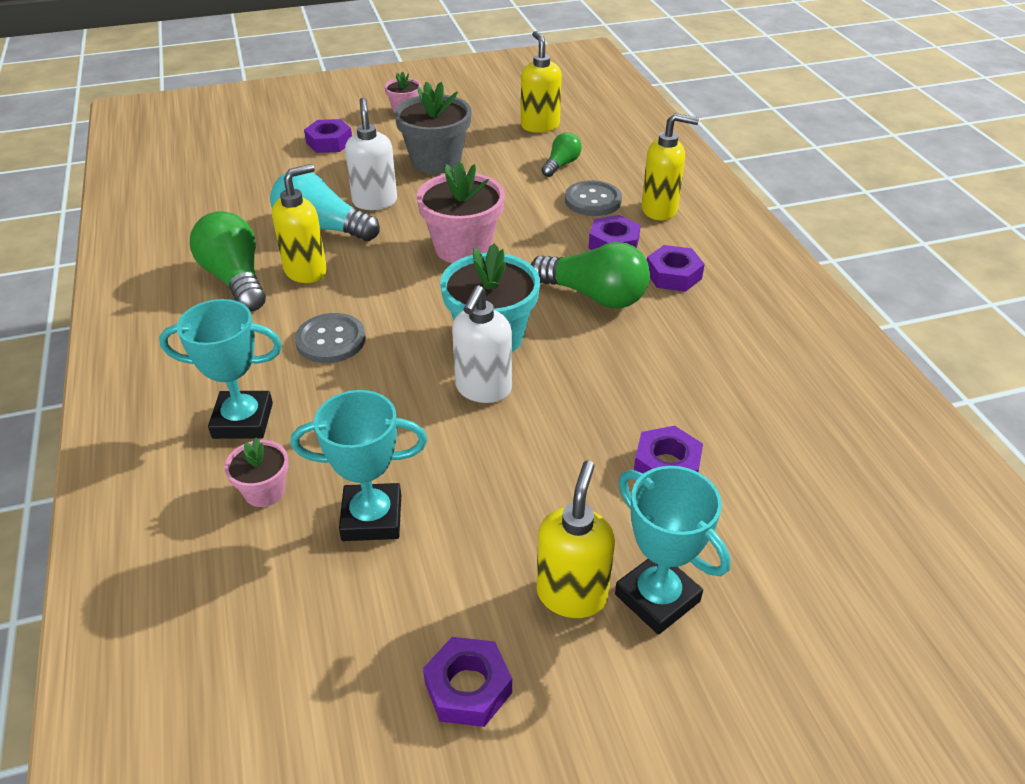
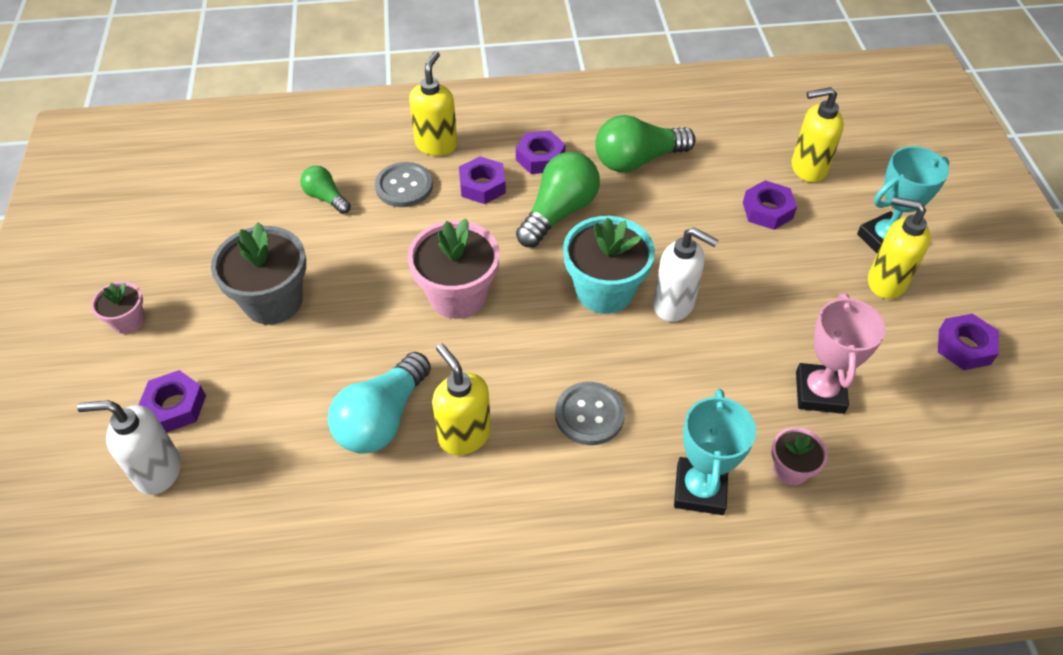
camera: 80 degrees left, 10 degrees up
(235, 279) = (462, 506): green light bulb -> green light bulb (637, 160)
(372, 518) = (819, 392): turquoise trophy -> pink trophy
(375, 201) = (341, 365): white soap dispenser -> white soap dispenser (158, 471)
(540, 126) = (234, 201): yellow soap dispenser -> yellow soap dispenser (808, 169)

